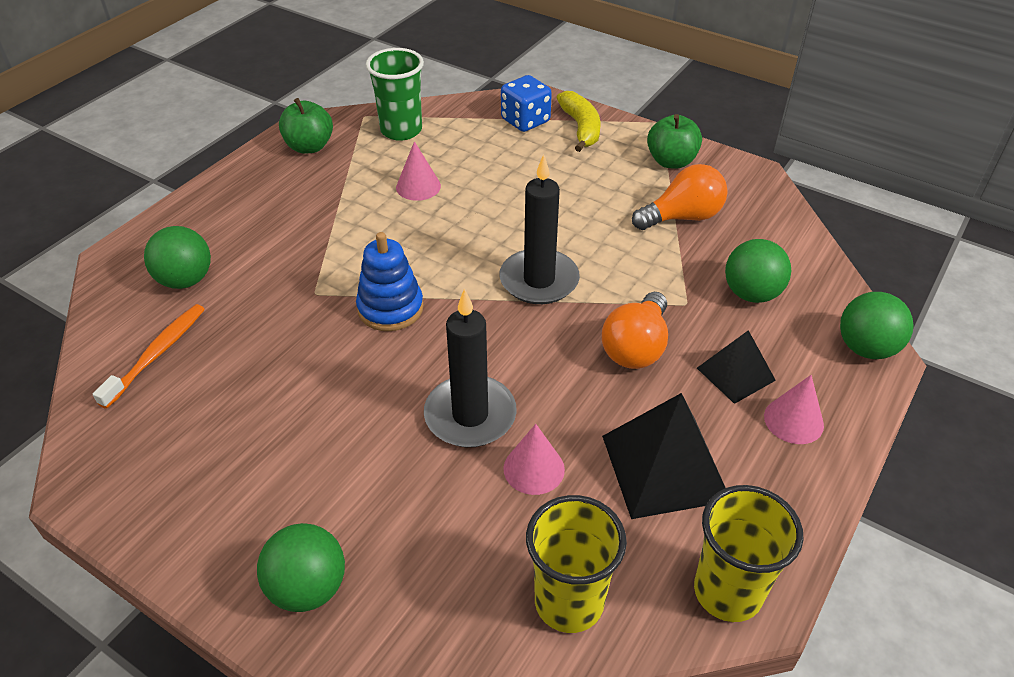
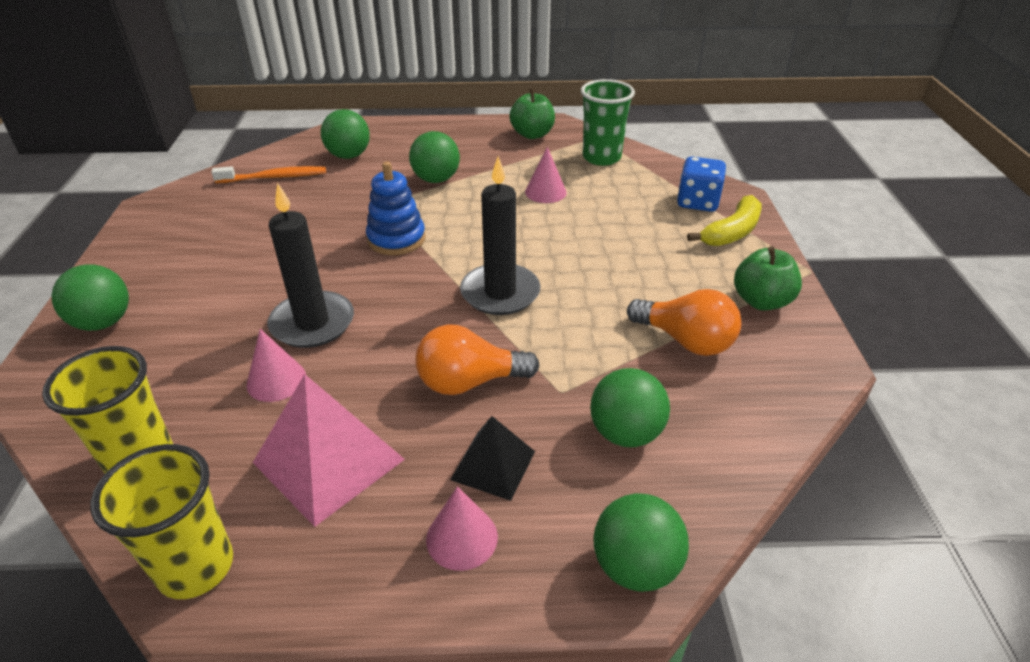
camera: 55 degrees right, 5 degrees down
(314, 240) = (436, 179): none -> green ball
(665, 467) = (328, 461): black pyramid -> pink pyramid

